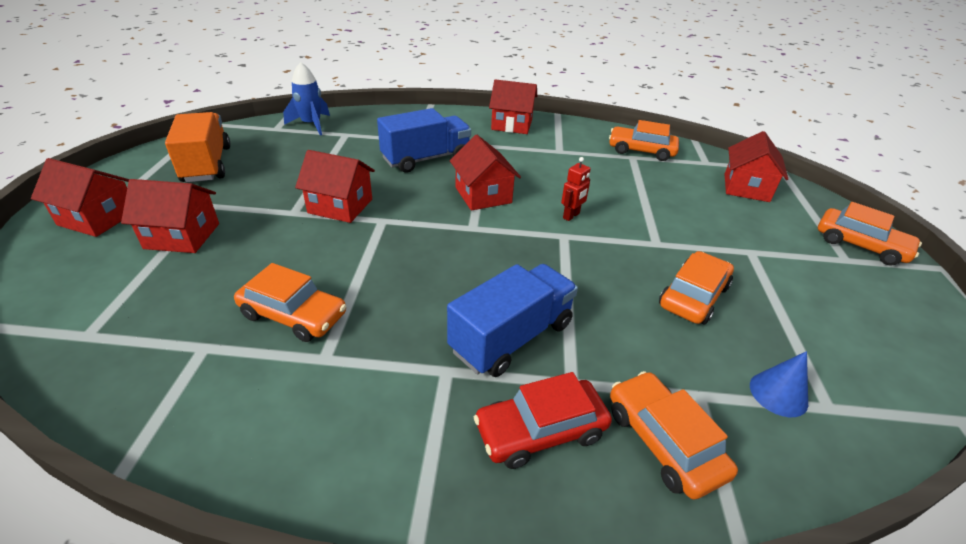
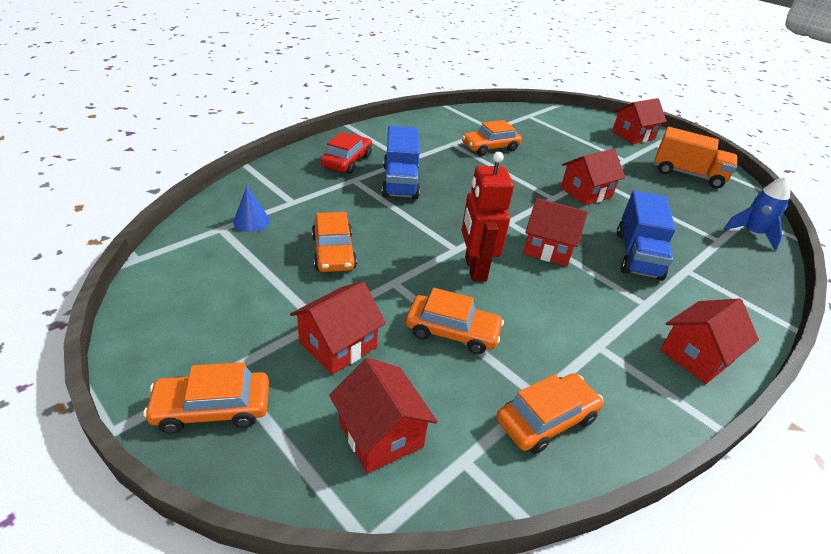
camera: 130 degrees right, 0 degrees up
(182, 236) = (593, 146): red house -> red house (338, 345)
(571, 216) = (474, 269): red robot -> red robot, size x2.00
(663, 441) = (296, 179): orange car -> orange car (452, 331)

